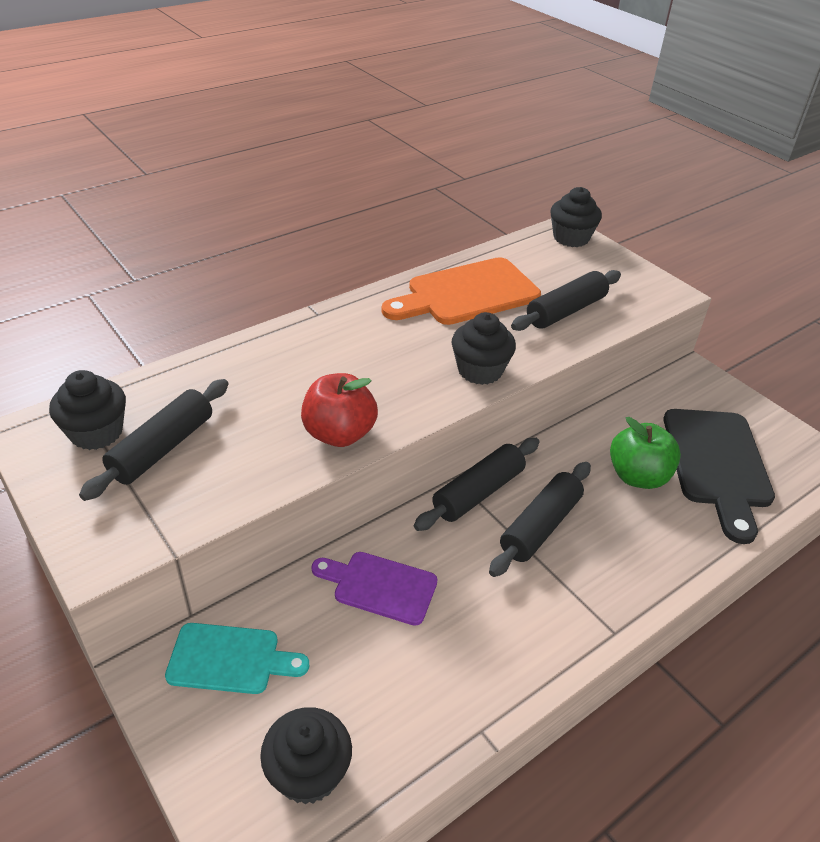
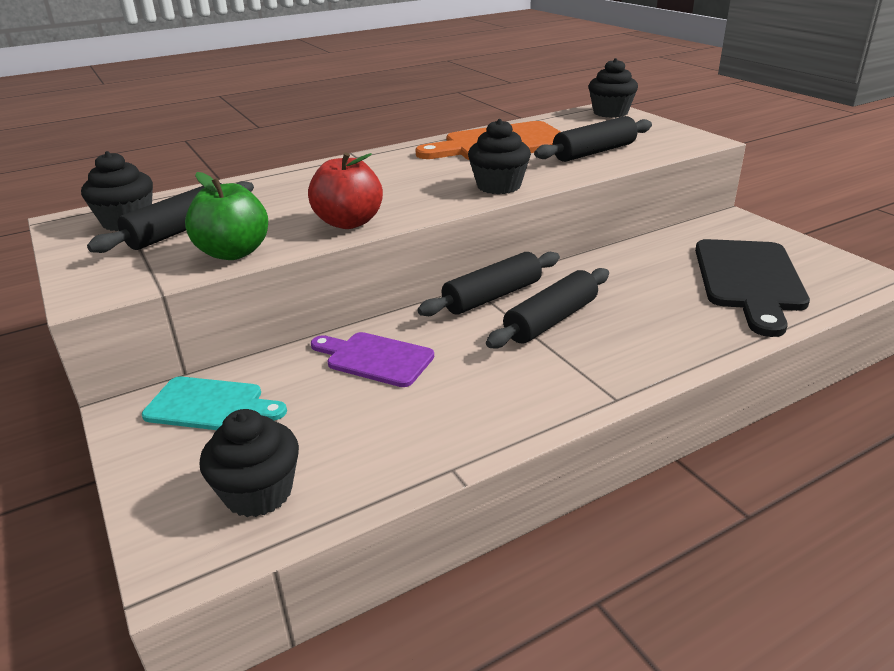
camera: 10 degrees right, 10 degrees down
(637, 476) = (661, 287): green apple -> green apple (234, 253)

